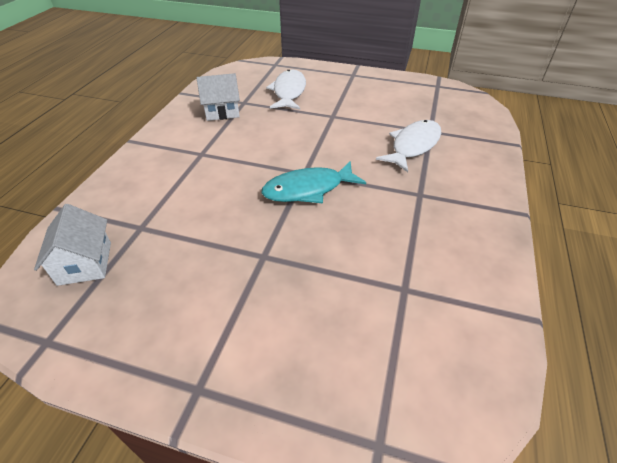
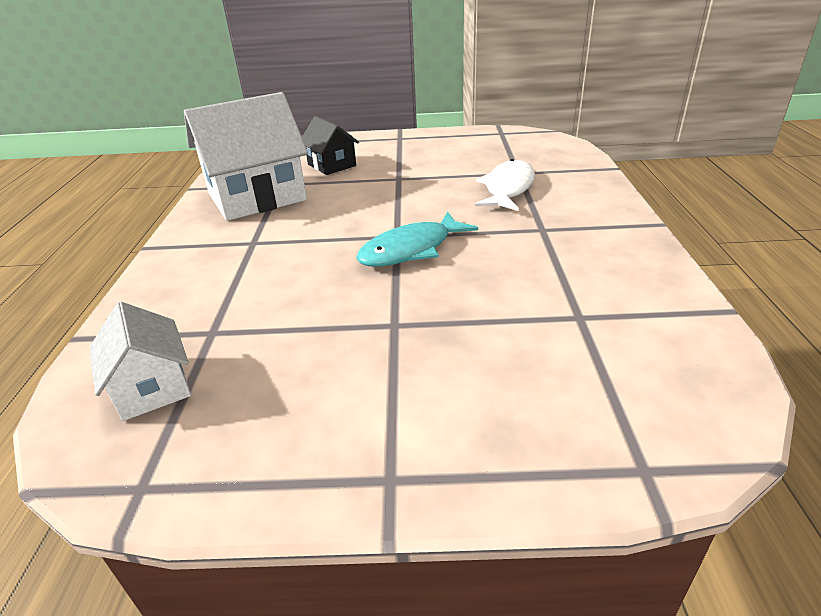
camera: 15 degrees left, 10 degrees down
(222, 111) = (257, 197): white house -> white house, size x1.91
(289, 92) = (331, 165): white fish -> black house

